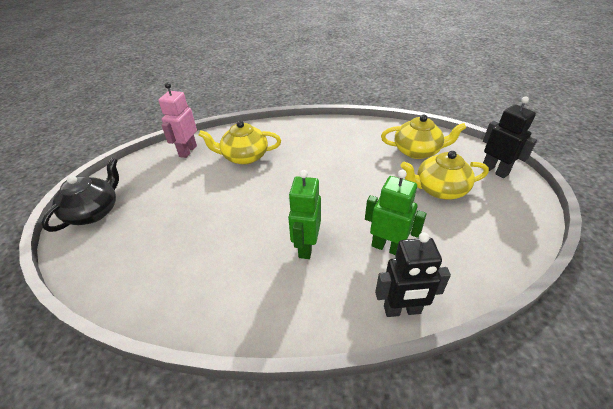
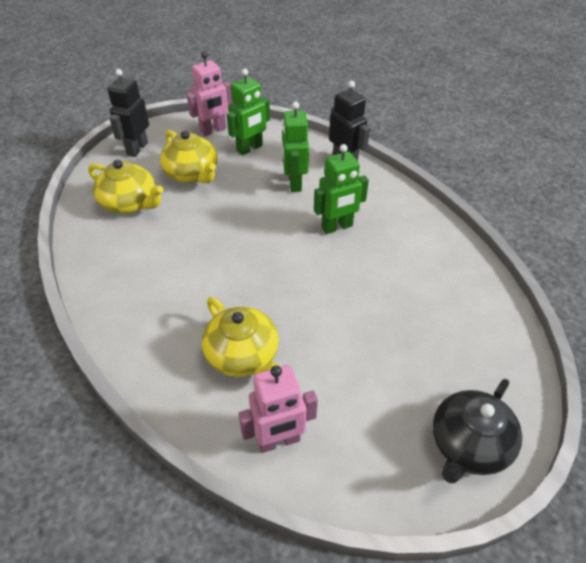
camera: 125 degrees left, 5 degrees up
(94, 212) = (468, 445): black teapot -> black teapot turned 45 degrees counterclockwise
(417, 151) = (130, 203): yellow teapot -> yellow teapot turned 150 degrees clockwise
(465, 239) = (250, 149): none -> green robot
(512, 225) = (213, 131): none -> pink robot

